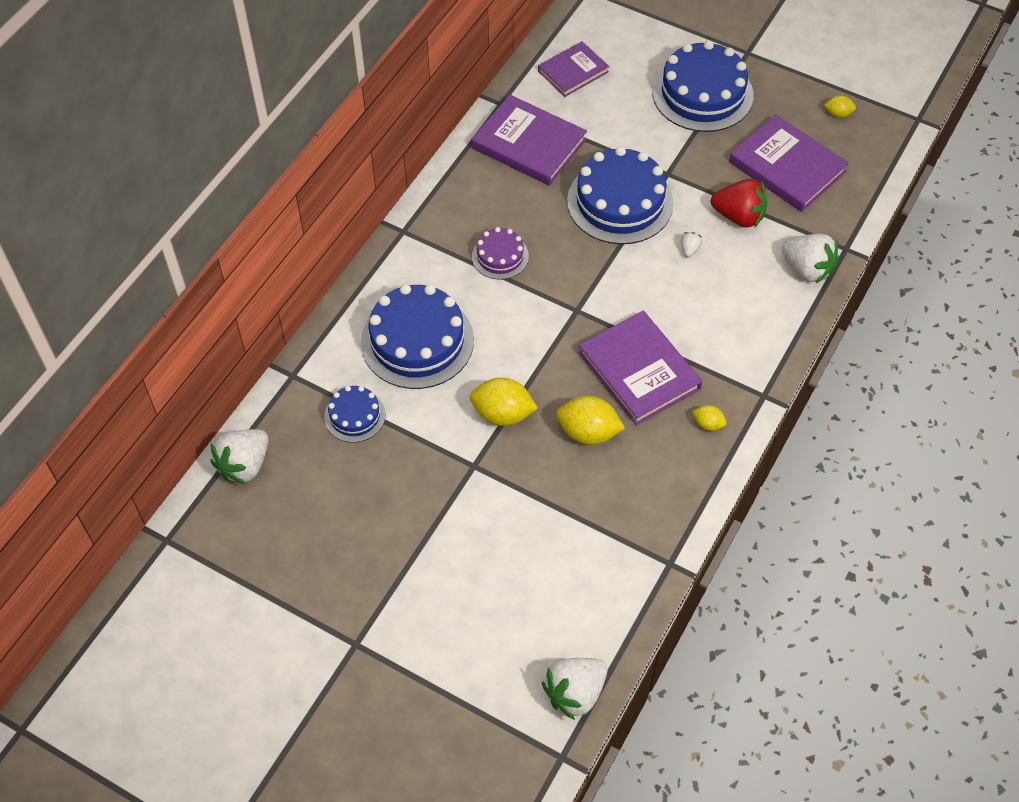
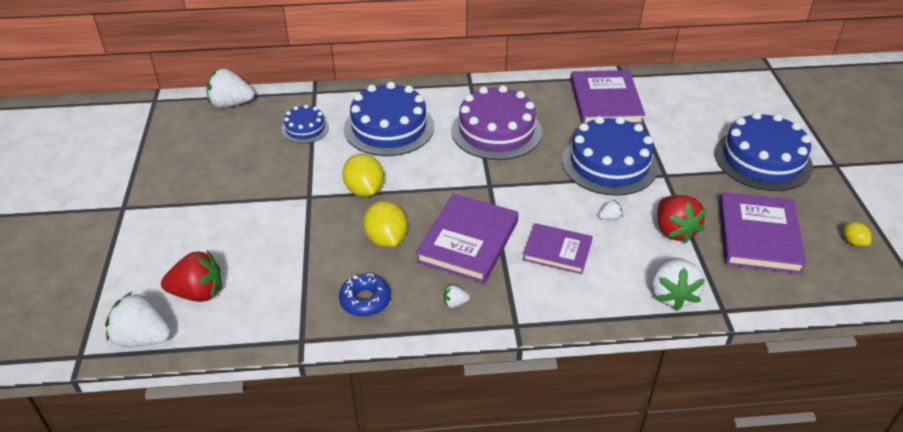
camera: 55 degrees right, 15 degrees down
(500, 256) = (496, 131): purple cake -> purple cake, size x1.91
(546, 622) = (198, 293): none -> red strawberry
(573, 71) = (693, 93): purple book -> purple book (557, 251)
(655, 490) = (365, 300): none -> blue donut
(708, 424) = (455, 303): yellow lemon -> white strawberry

